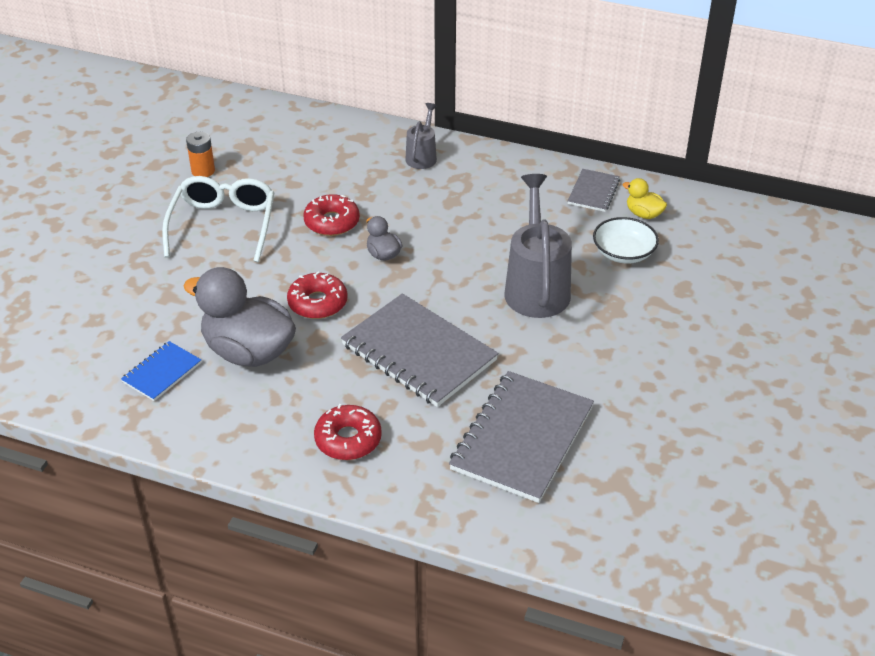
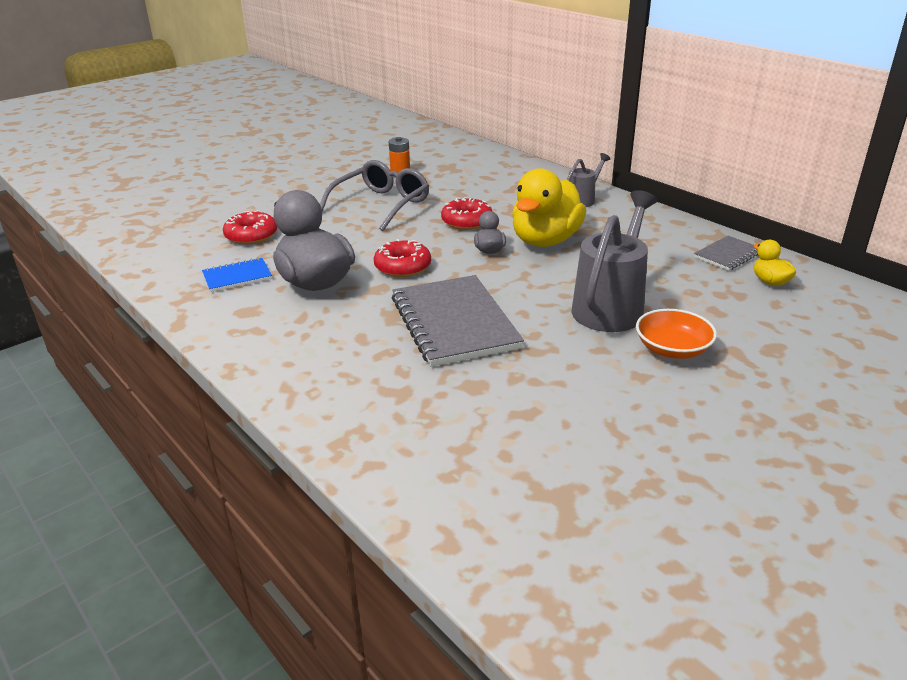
camera: 30 degrees right, 10 degrees down
(223, 225) = (381, 205): white glasses -> grey glasses
(348, 439) = (328, 365): red donut -> red donut (251, 235)
(426, 224) = (545, 241): none -> yellow duck
(522, 439) = (490, 419): grey notebook -> none
(611, 316) = (672, 349): none -> orange bowl
(623, 253) = (725, 304): white bowl -> none

